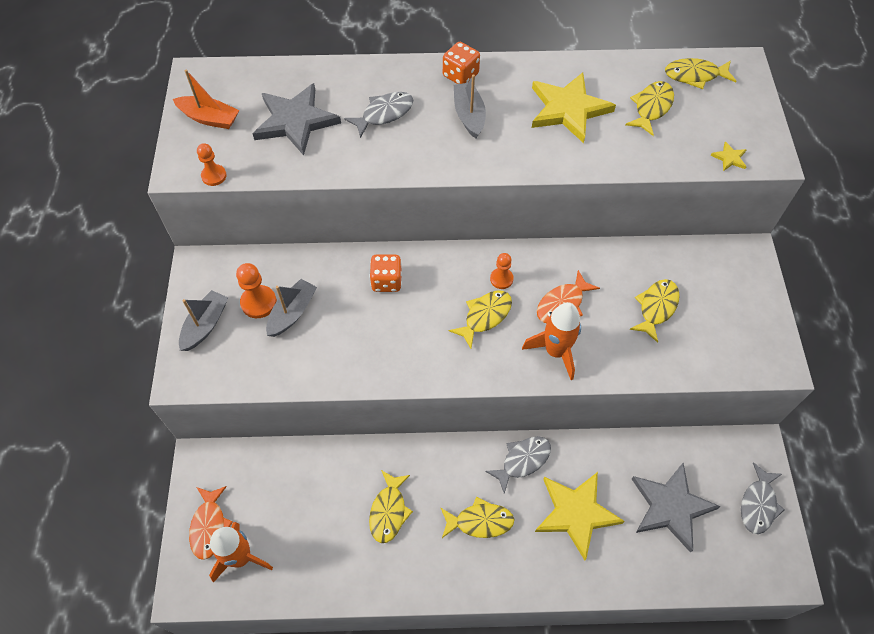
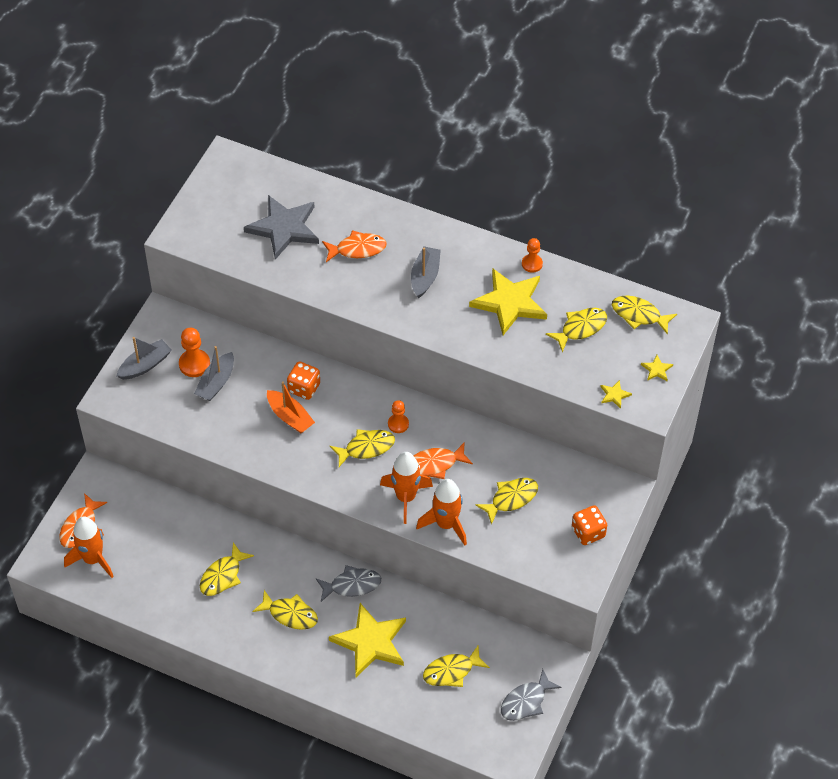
camera: 25 degrees right, 5 degrees down
(209, 118) = (219, 200): orange boat -> orange boat (290, 417)
(214, 176) = (199, 250): orange pawn -> orange pawn (532, 264)
(292, 313) = (216, 383): grey boat -> grey boat turned 150 degrees clockwise
(384, 114) = (357, 249): grey fish -> orange fish
(460, 75) = (440, 239): orange dice -> orange dice (588, 532)
(612, 362) = (446, 524): none -> orange rocket
(671, 507) = (451, 671): grey star -> yellow fish
(749, 119) = (656, 369): none -> yellow star

